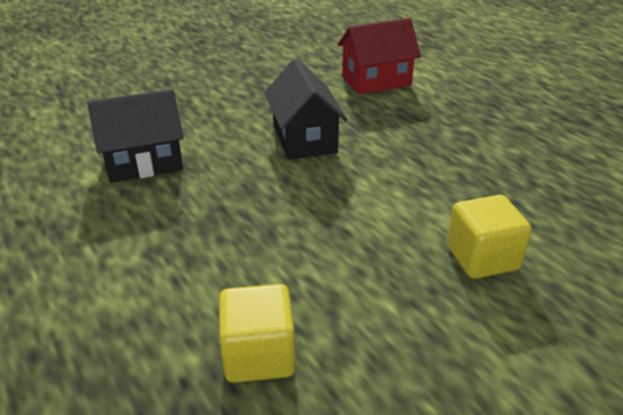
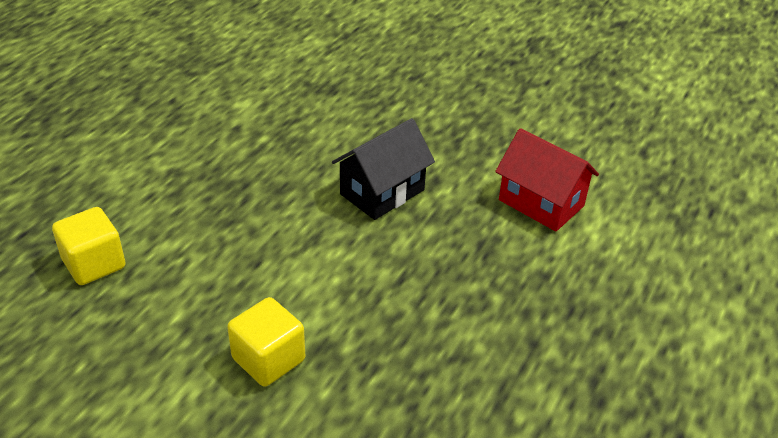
camera: 60 degrees right, 5 degrees up
(144, 162) = (279, 120): black house -> none

